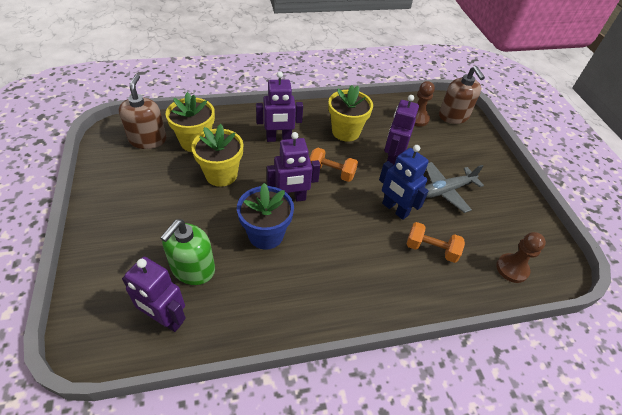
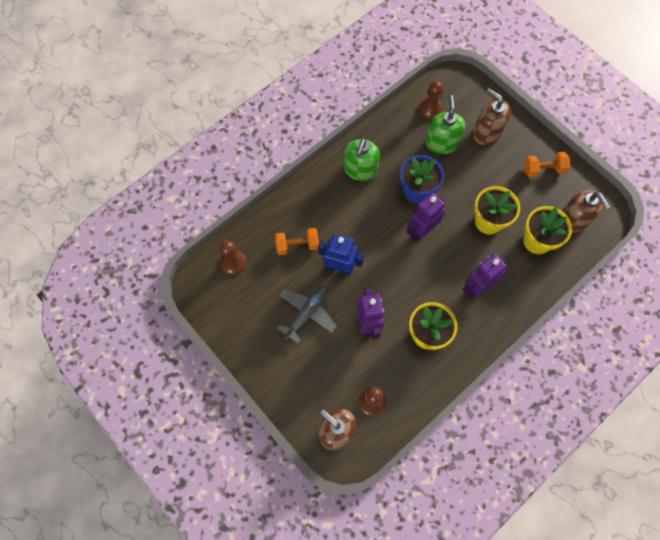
camera: 155 degrees right, 20 degrees up
(132, 252) = (486, 133): none -> brown soap dispenser
(165, 319) = (430, 109): purple robot -> brown pawn
(312, 290) = (360, 170): none -> green soap dispenser
(331, 172) = (409, 276): orange dumbbell -> orange dumbbell (543, 169)

